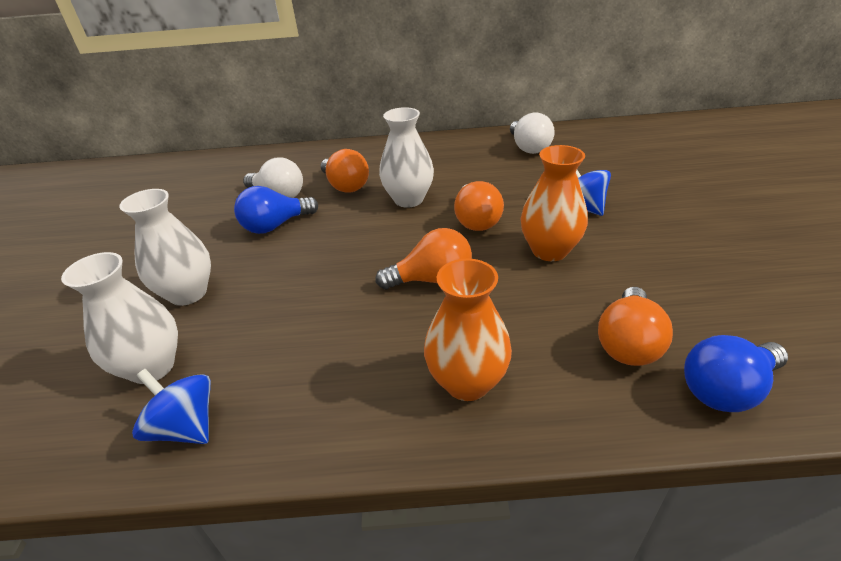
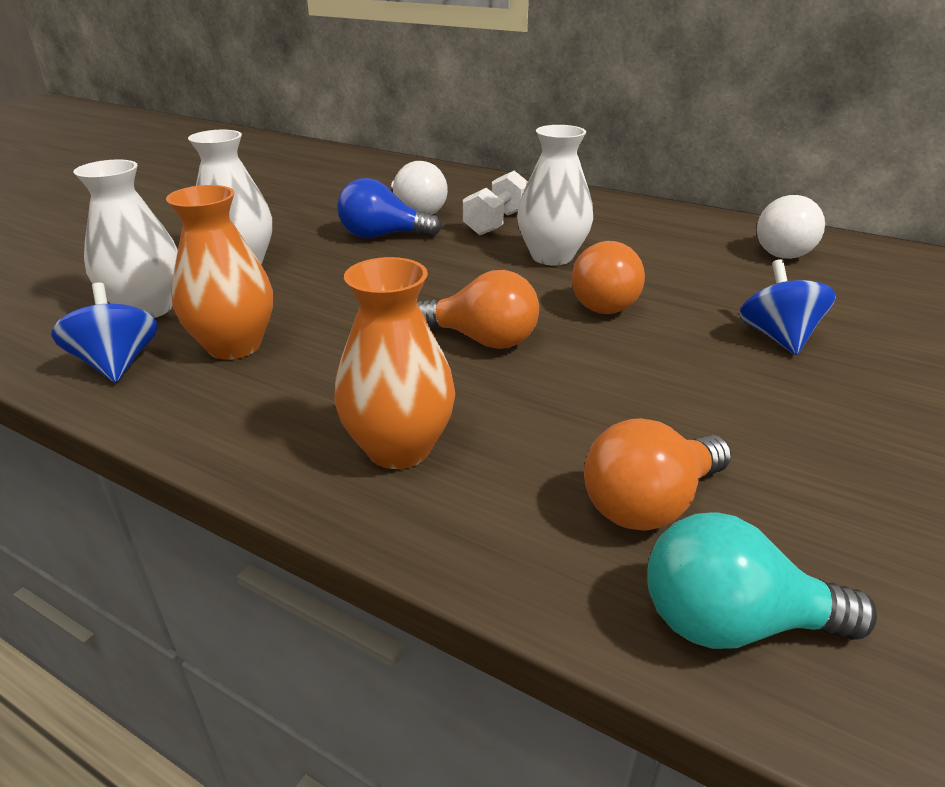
camera: 30 degrees right, 5 degrees down
(345, 186) = (496, 223): orange light bulb -> white dumbbell
(549, 250) = (667, 366): orange vase -> orange vase (234, 346)
(726, 389) = (732, 622): blue light bulb -> turquoise light bulb

